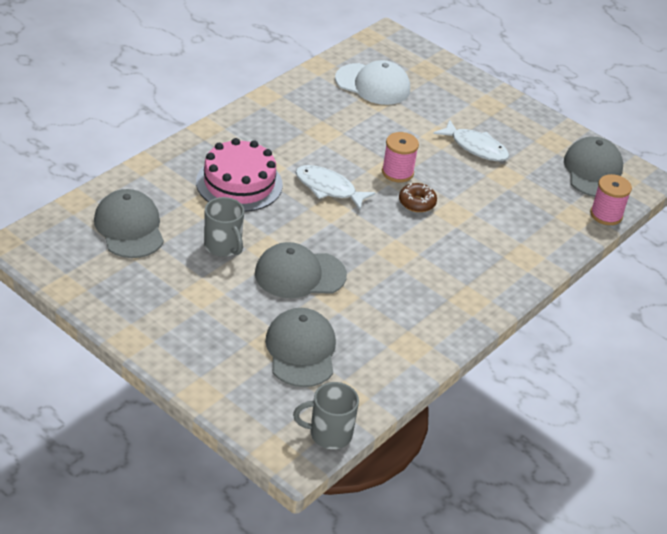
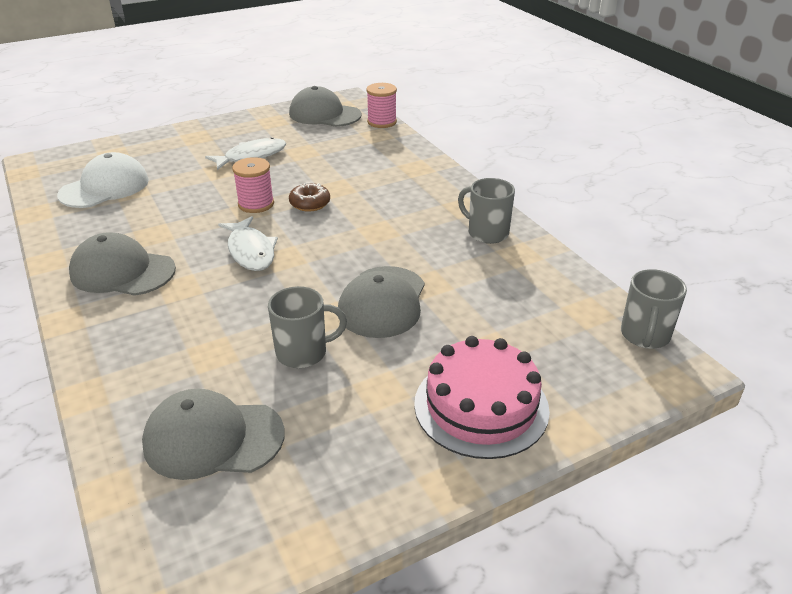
camera: 65 degrees left, 5 degrees down
(239, 183) = (194, 314): pink cake -> pink cake (481, 406)
(301, 351) = (509, 328): grey cap -> grey cap (122, 271)
(328, 188) = (250, 251): white fish -> white fish turned 75 degrees counterclockwise
(433, 321) = (487, 233): none -> grey mug

